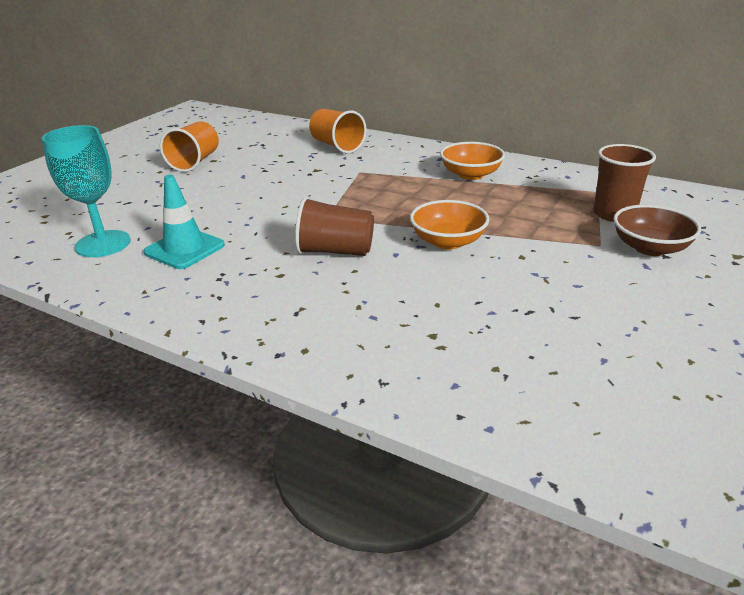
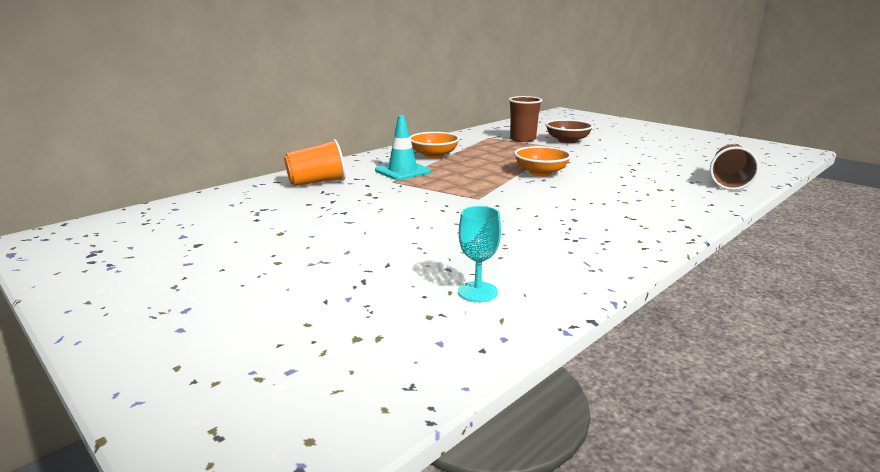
camera: 75 degrees left, 10 degrees down
(103, 244) = (477, 292): turquoise goblet -> turquoise goblet, size x0.62
(184, 249) = (512, 251): turquoise traffic cone -> turquoise traffic cone (402, 171)
(195, 162) = (273, 242): orange cup -> none
(335, 251) = (542, 200): brown cup -> brown cup (728, 182)

